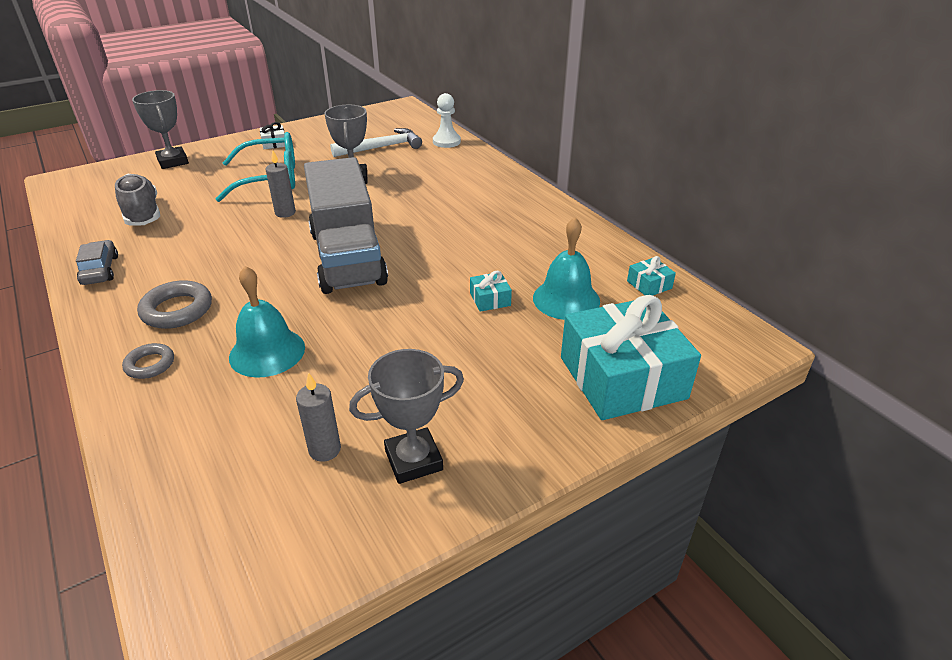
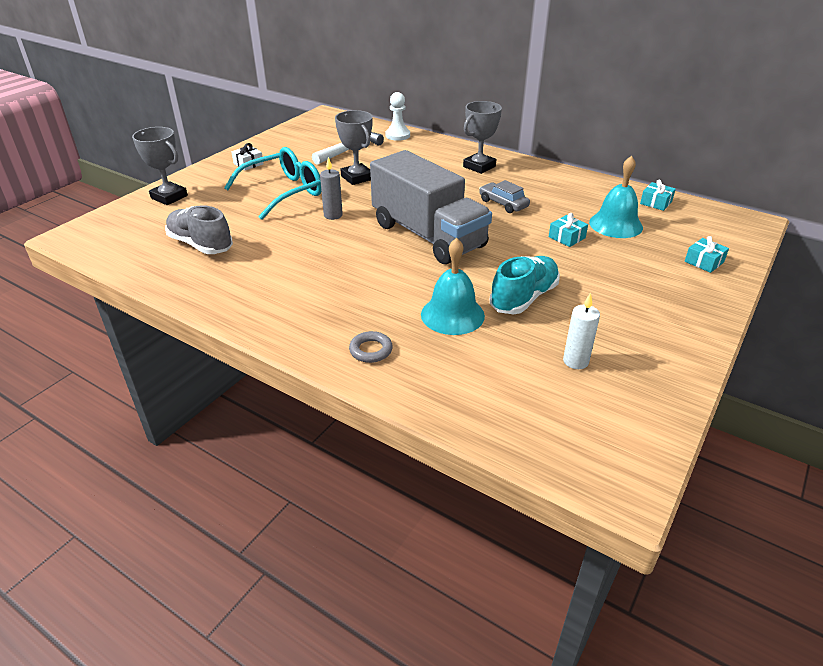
camera: 25 degrees left, 0 degrees up
(100, 270) = (225, 297): grey car -> grey car (503, 204)
(177, 310) = (339, 307): grey ring -> none
(325, 450) = (575, 361): grey candle -> white candle
(359, 356) = (524, 298): none -> turquoise shoe
(413, 460) = (639, 348): grey trophy -> grey trophy (479, 166)
(622, 377) = (704, 262): turquoise gift -> turquoise gift, size x0.40

